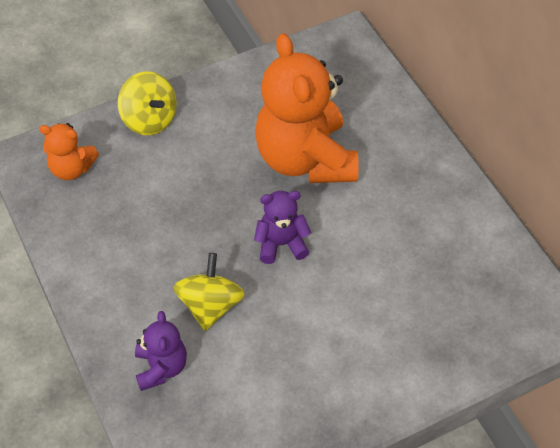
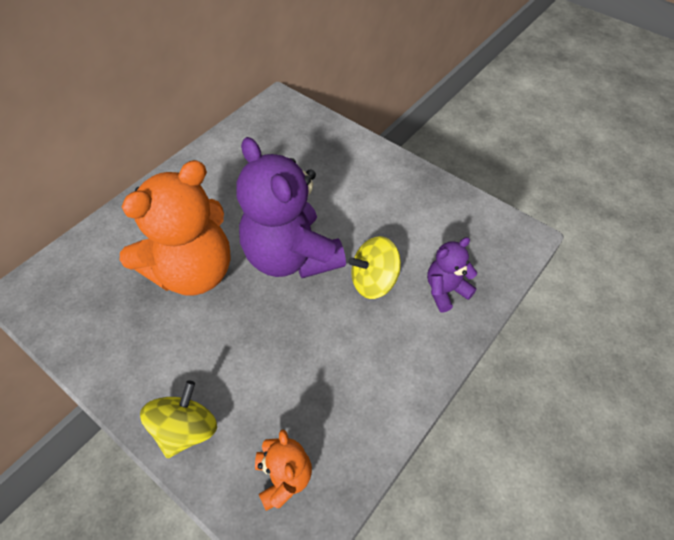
camera: 115 degrees left, 0 degrees up
(281, 244) = (291, 256): purple teddy bear -> purple teddy bear, size x2.09

